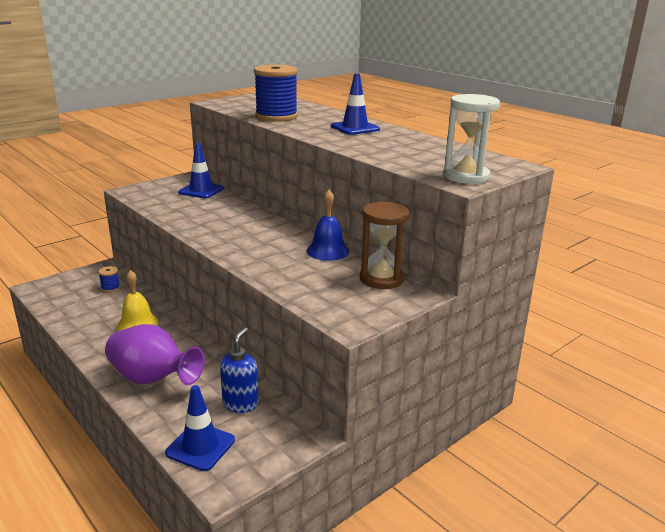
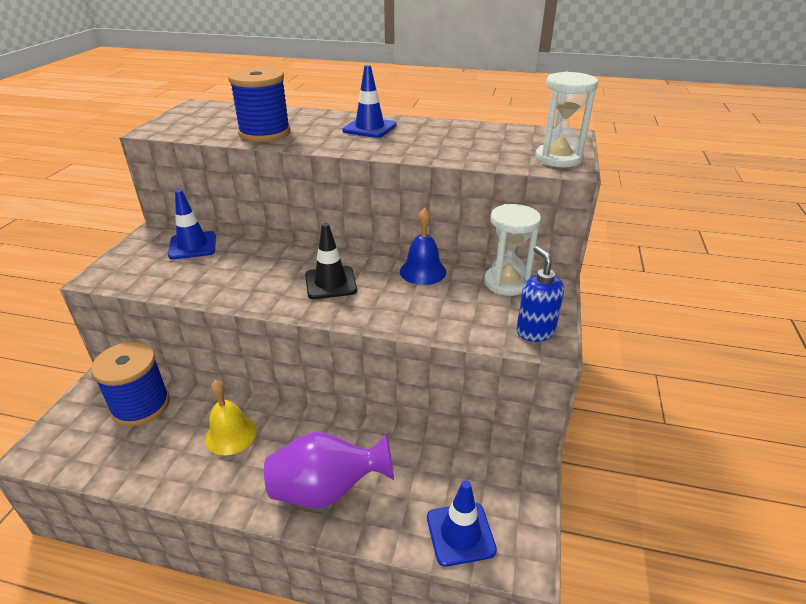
camera: 35 degrees left, 10 degrees up
(110, 288) = (141, 406): blue spool -> blue spool, size x2.33
(240, 404) = (441, 465): blue soap dispenser -> blue soap dispenser (535, 331)
(253, 236) = (330, 283): none -> black traffic cone
(381, 279) = (506, 283): brown hourglass -> white hourglass

